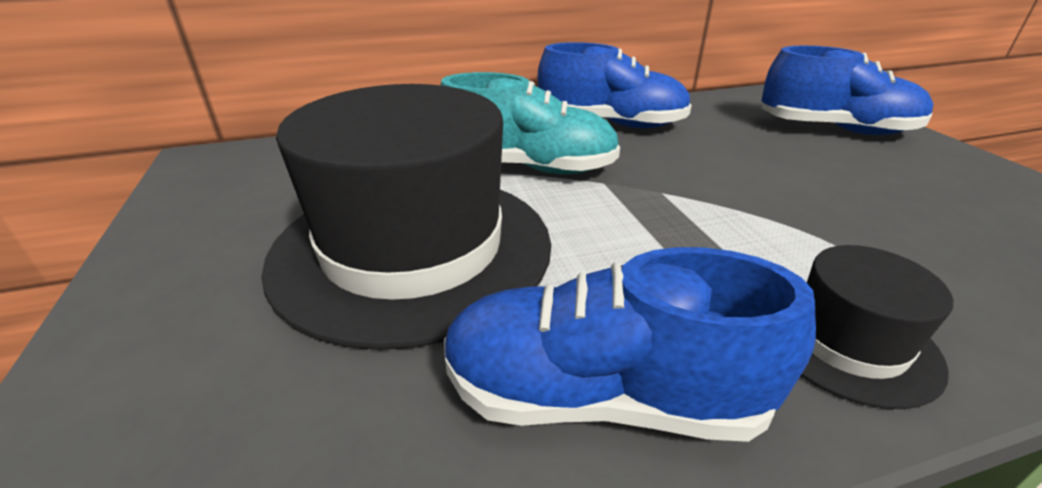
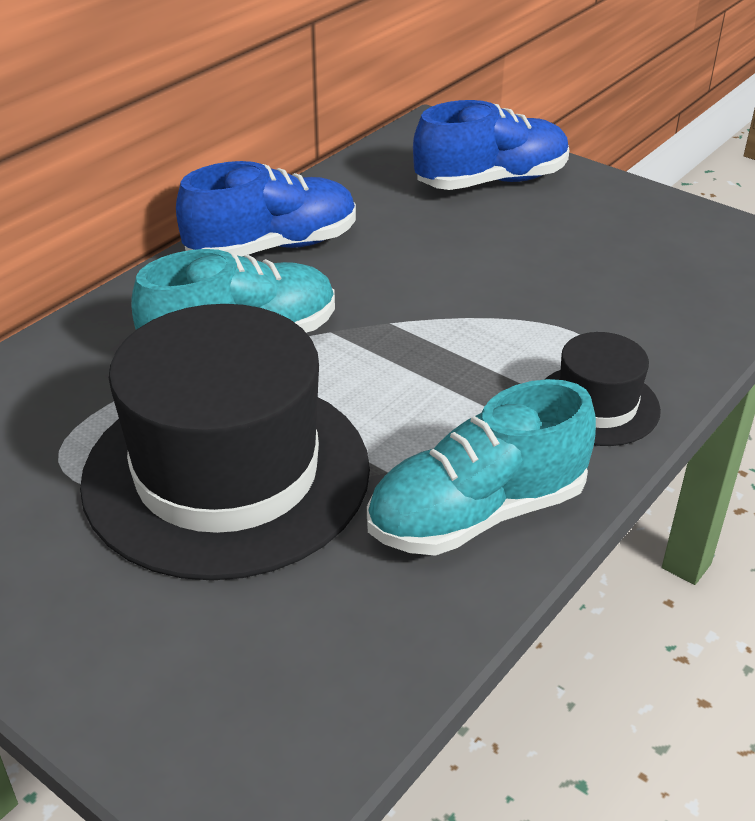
camera: 35 degrees left, 5 degrees up
(602, 396) = (477, 513): blue shoe -> turquoise shoe

